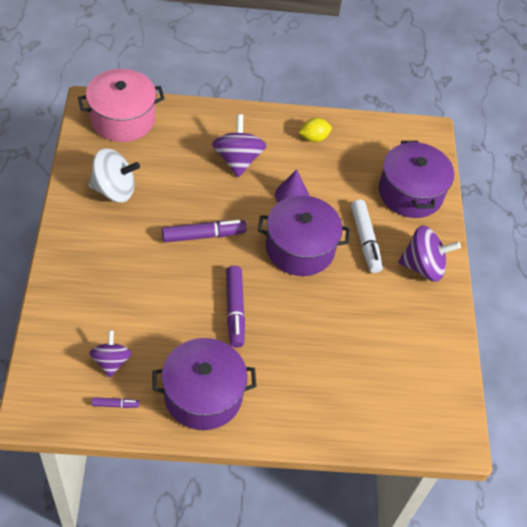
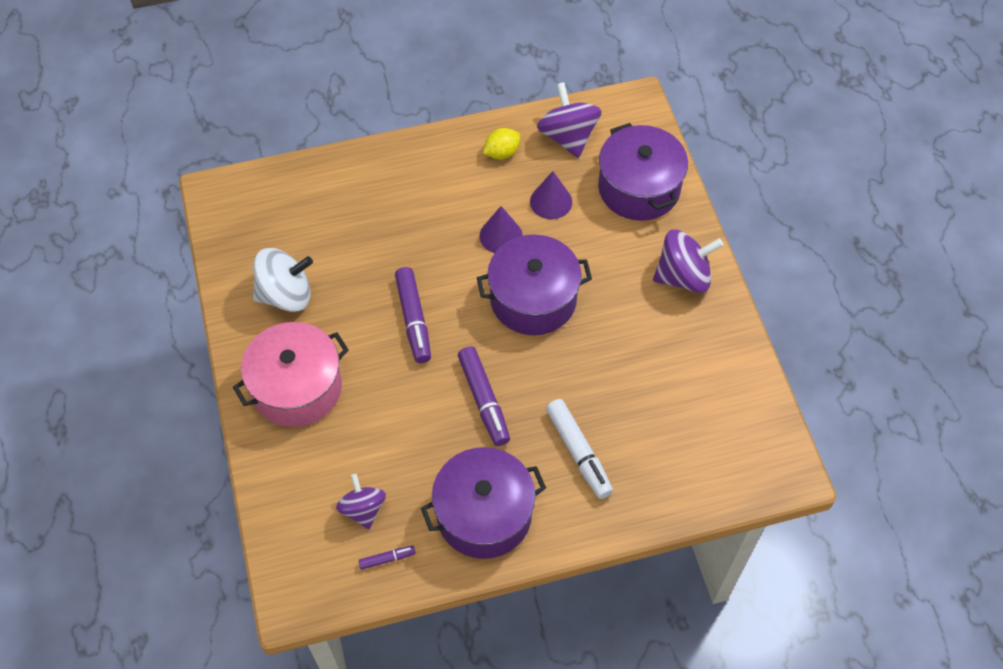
camera: 10 degrees left, 5 degrees up
(122, 119) = (261, 200): pink pot -> pink pot (297, 388)
(203, 235) = (414, 319): purple marker -> purple marker turned 105 degrees clockwise
(237, 160) = (420, 210): purple spinning top -> purple spinning top (568, 137)
(339, 182) = (551, 201): none -> purple cone
(365, 240) = (606, 265): white marker -> white marker (578, 452)

